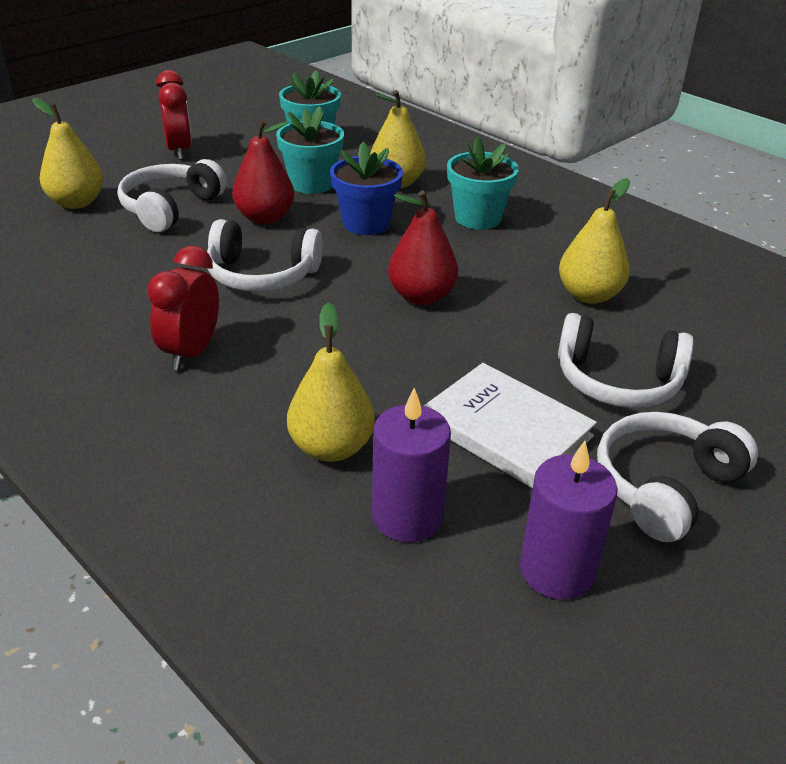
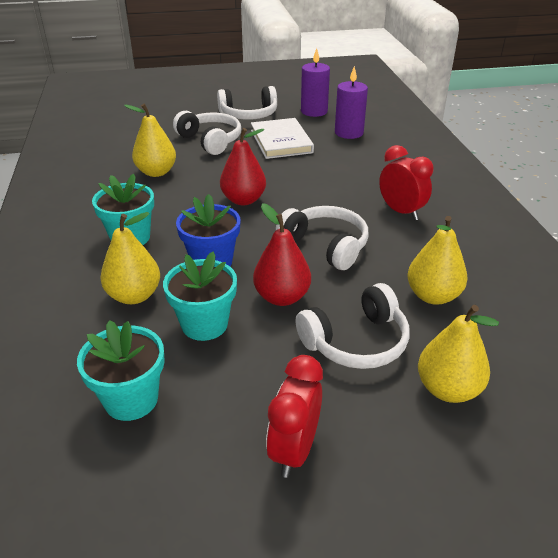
camera: 145 degrees left, 0 degrees up
(191, 352) = (401, 212): red clock -> red clock turned 90 degrees counterclockwise
(331, 447) = (359, 156): yellow pear -> yellow pear (432, 296)

